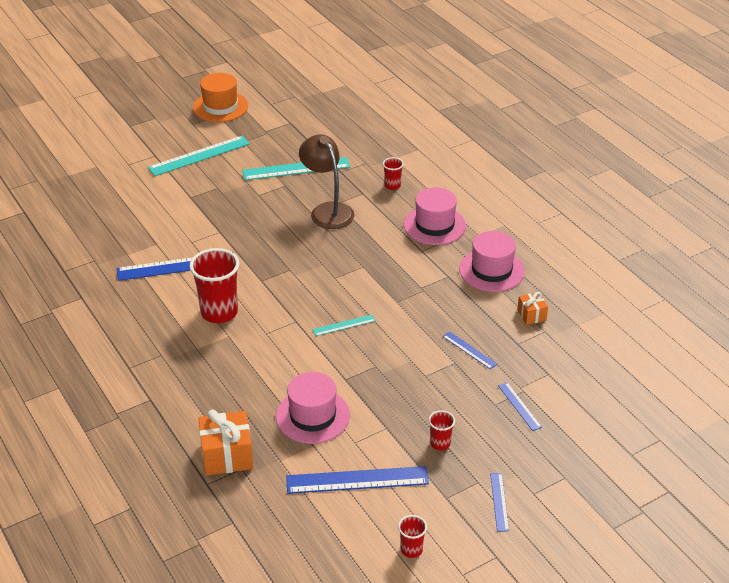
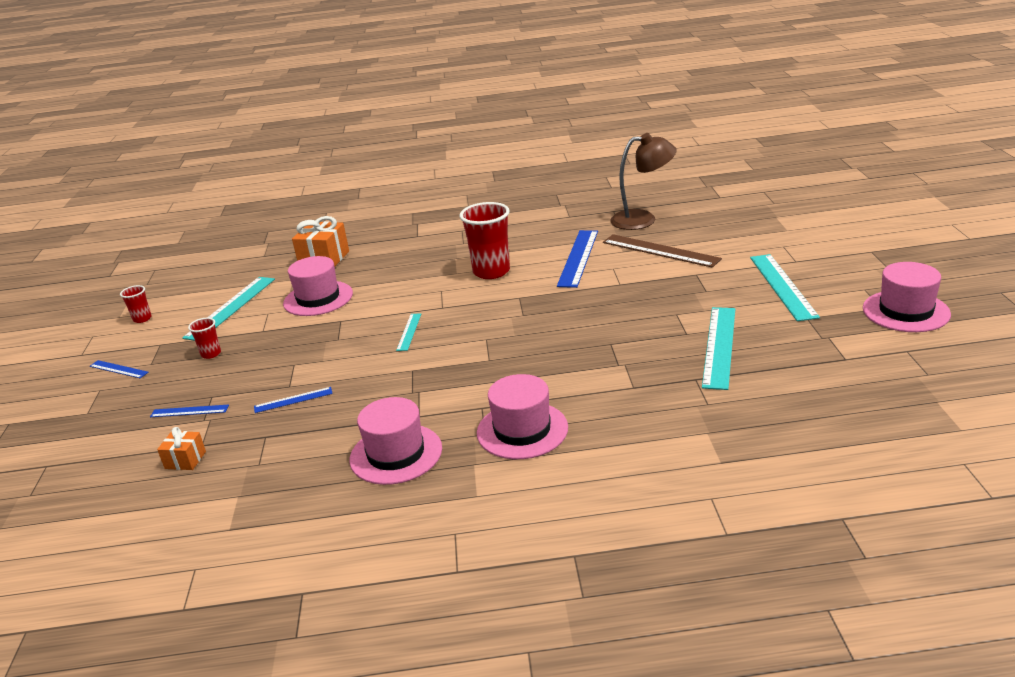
camera: 120 degrees right, 10 degrees down
(151, 223) = (660, 250): none -> brown ruler
(220, 107) = (906, 311): orange hat -> pink hat
(327, 210) = (612, 354): brown lamp -> brown lamp (643, 219)
(357, 480) = (231, 307): blue ruler -> turquoise ruler
(392, 186) = (636, 415): red cup -> none
(531, 315) = (292, 462): orange gift -> orange gift (185, 460)

